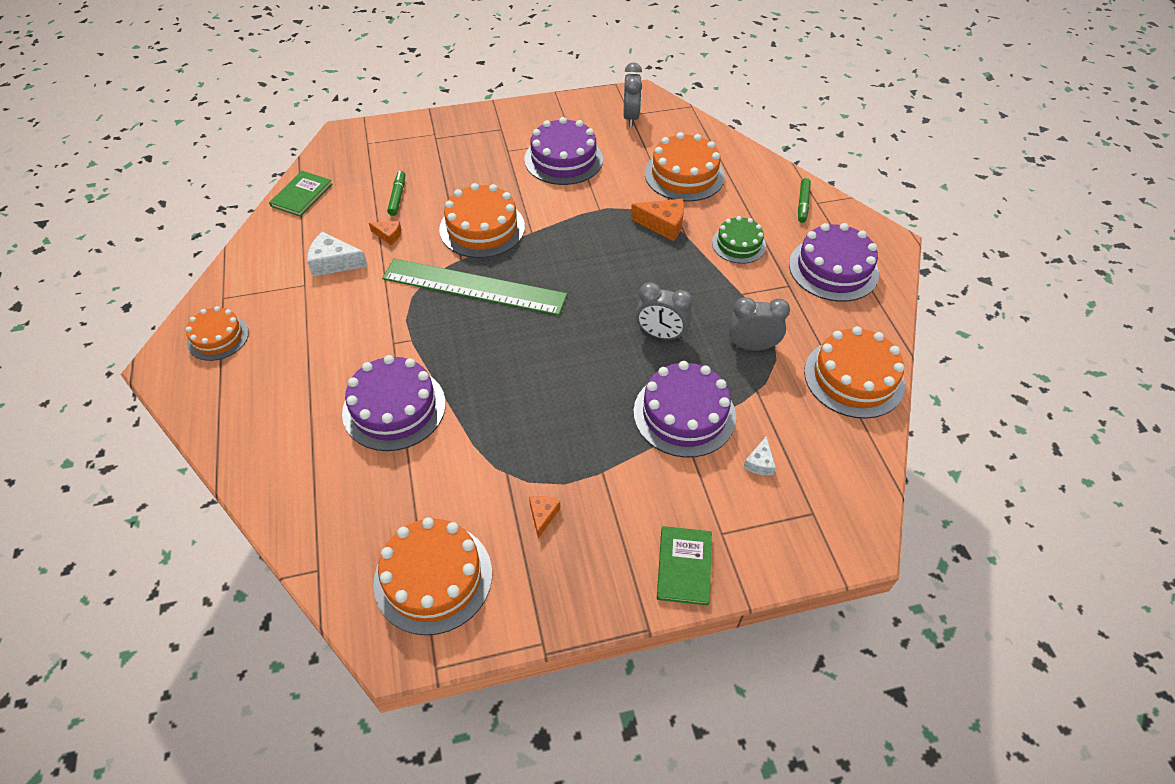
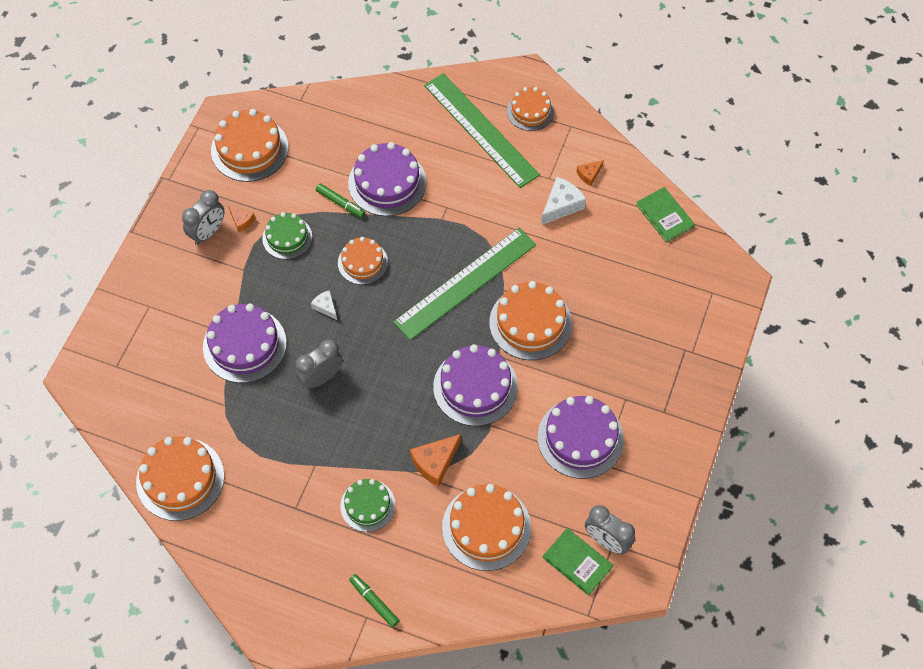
camera: 125 degrees right, 10 degrees up
(268, 365) = (481, 129): none -> green ruler
(388, 235) = (568, 254): orange cheese -> orange cheese (589, 175)
(397, 197) = (615, 281): green marker -> green marker (340, 203)
(511, 373) = (362, 262): none -> orange cake
(531, 456) = (287, 237): none -> green cake
(684, 566) = (148, 272): green book -> green book (577, 562)
(751, 346) = (262, 432): grey clock -> grey clock (208, 232)
(759, 463) = (173, 363): white cheese -> white cheese (325, 307)
(833, 269) = (284, 559): purple cake -> purple cake (475, 387)

